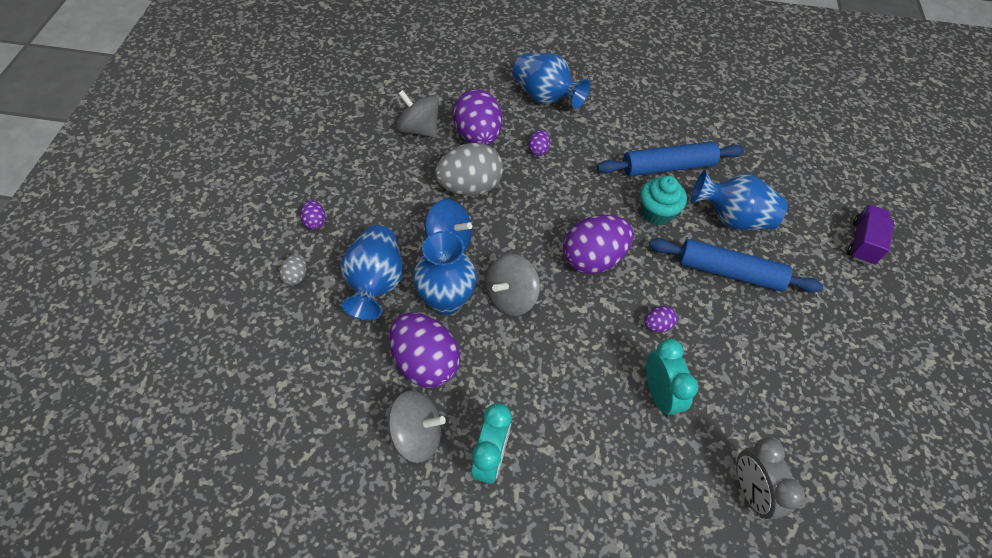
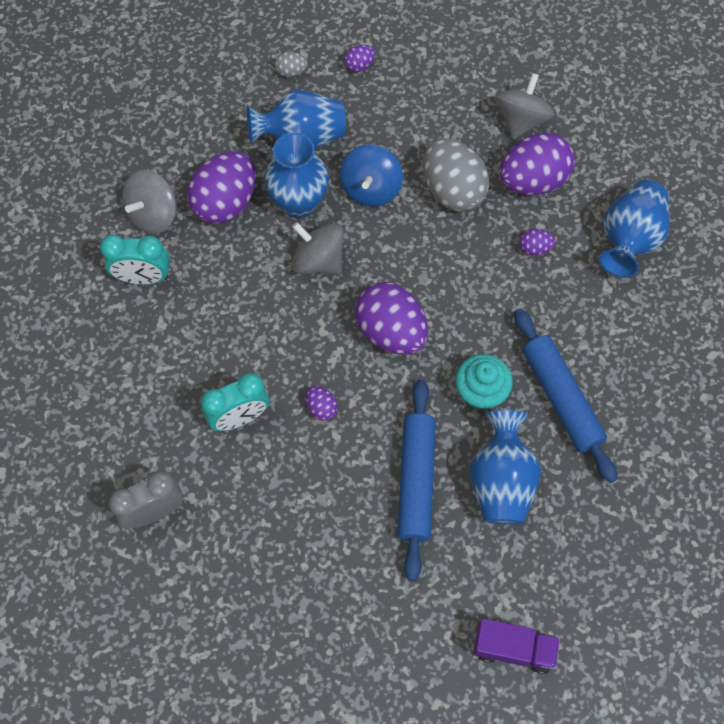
camera: 80 degrees right, 10 degrees up
(417, 435) = (153, 215): grey spinning top -> grey spinning top turned 45 degrees clockwise

